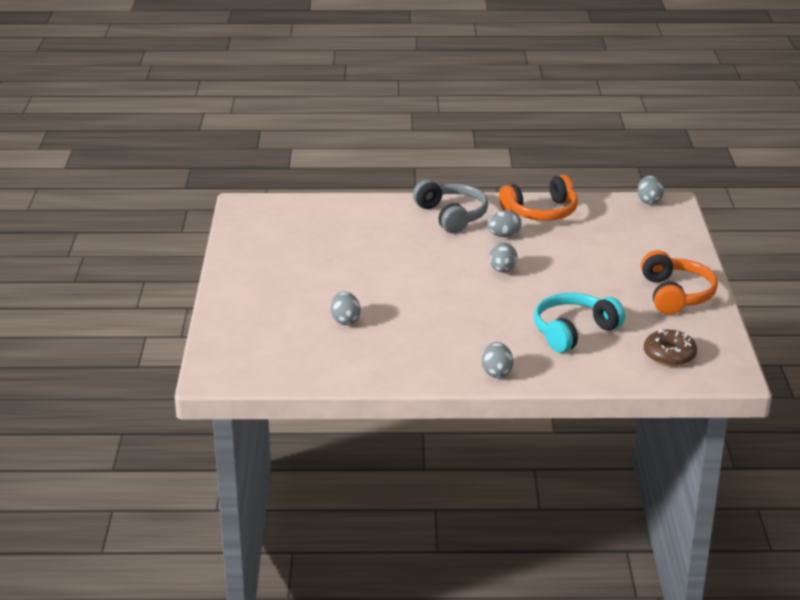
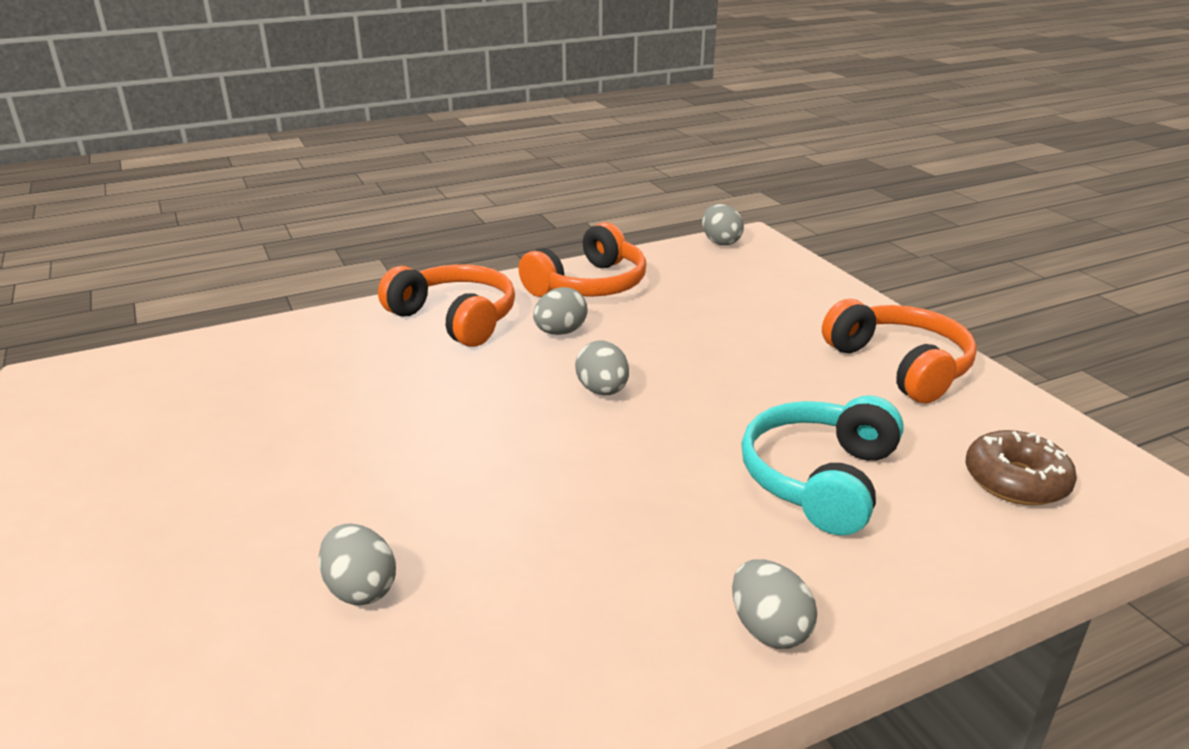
camera: 25 degrees left, 0 degrees up
(452, 216) = (455, 318): grey headphones -> orange headphones

